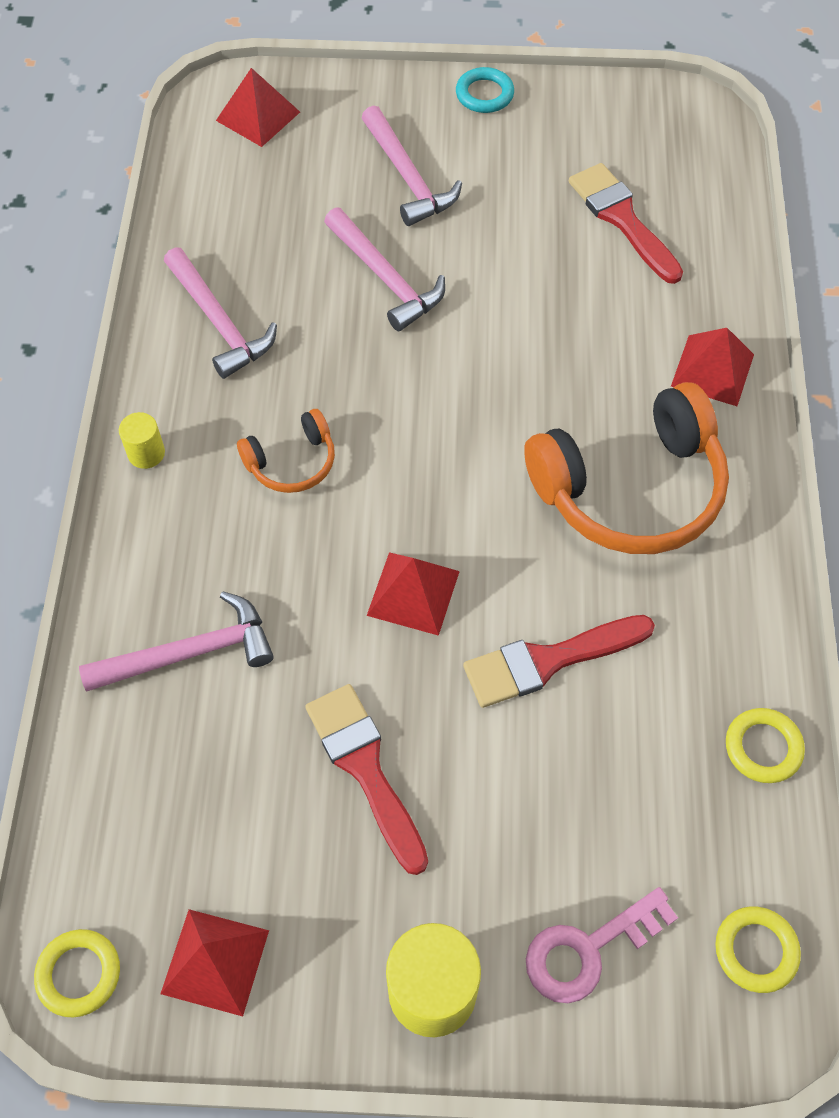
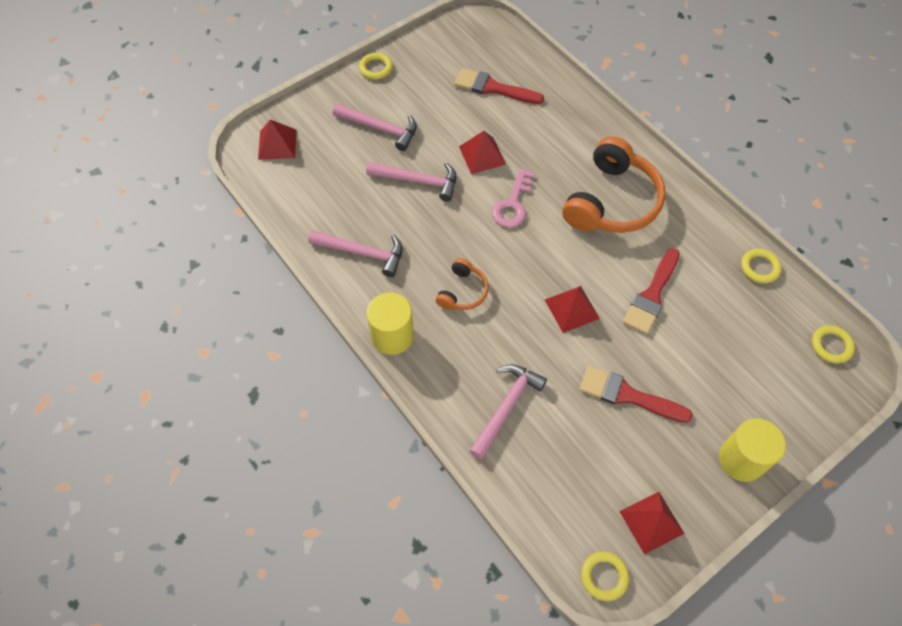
camera: 40 degrees left, 0 degrees up
(146, 453) = (392, 336): yellow cylinder -> yellow cylinder, size x1.92
(484, 94) = (376, 68): turquoise ring -> yellow ring
(587, 950) = (777, 395): pink key -> pink key (512, 204)
(712, 370) = (593, 129): red pyramid -> red pyramid (482, 155)

